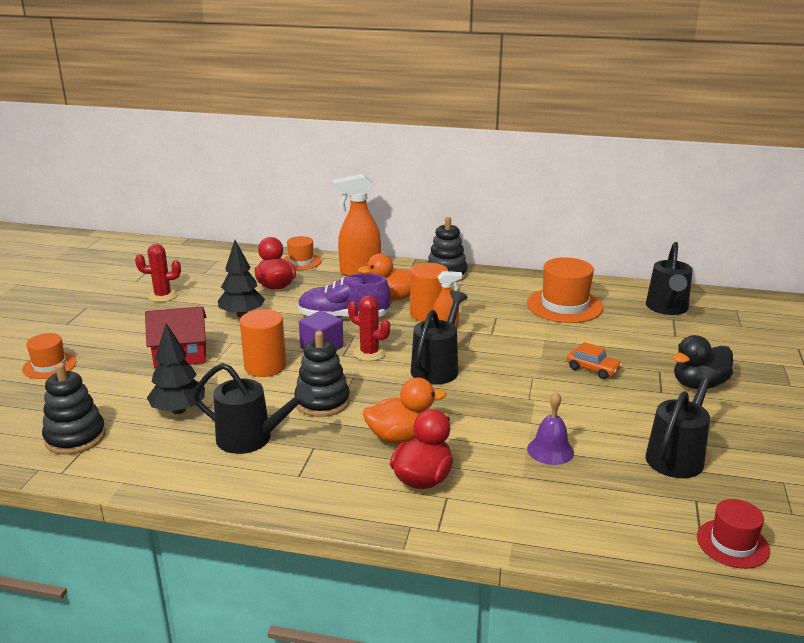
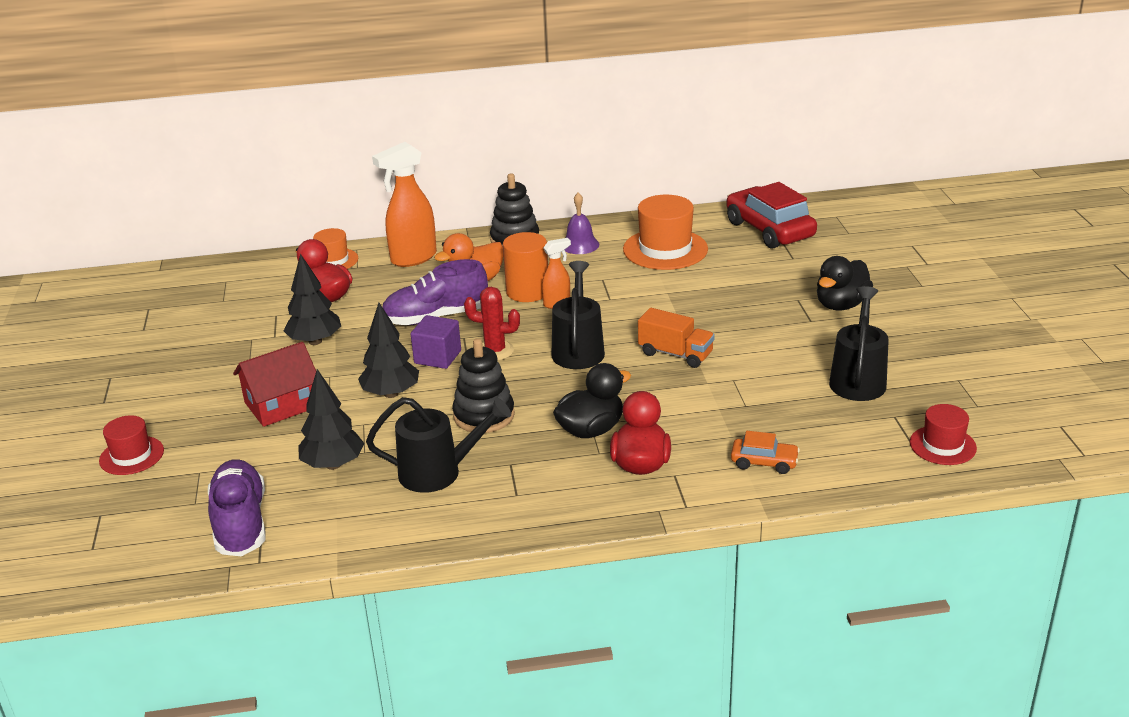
camera: 20 degrees left, 5 degrees up
(49, 366) = (131, 456): orange hat -> red hat
(75, 437) = (240, 523): black stacking toy -> purple shoe
(162, 296) = (196, 340): red cactus -> none
(265, 366) = (391, 393): orange cylinder -> black tree
(401, 437) = (591, 430): orange duck -> black duck
(518, 391) = (675, 354): none -> orange truck
(550, 450) = (742, 405): purple bell -> purple bell (580, 245)
(593, 369) = (734, 313): orange car -> orange car (764, 462)
(667, 308) = (769, 230): black watering can -> red car

